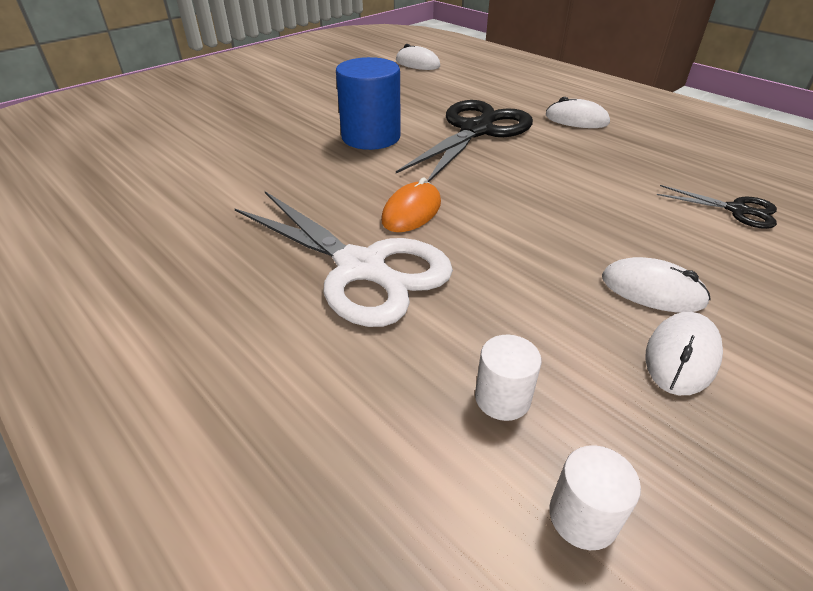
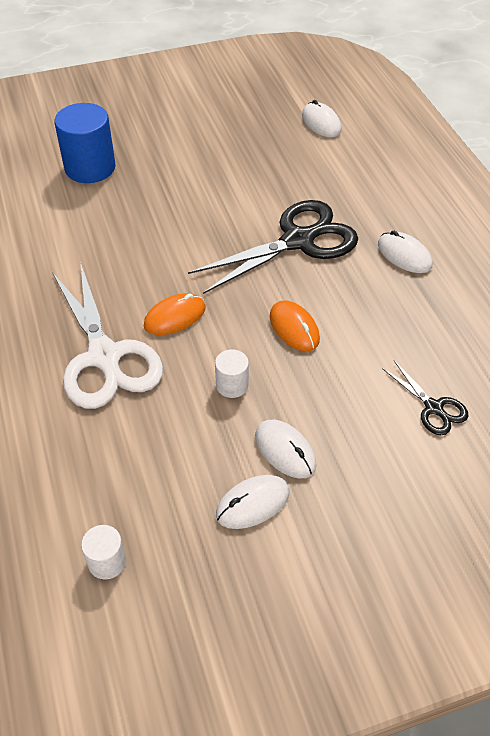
camera: 25 degrees right, 10 degrees up
(371, 137) = (202, 221): blue cylinder -> blue cylinder (90, 168)
(502, 398) = (120, 483): white cylinder -> white cylinder (232, 385)
(541, 188) = (294, 328): none -> orange mouse

